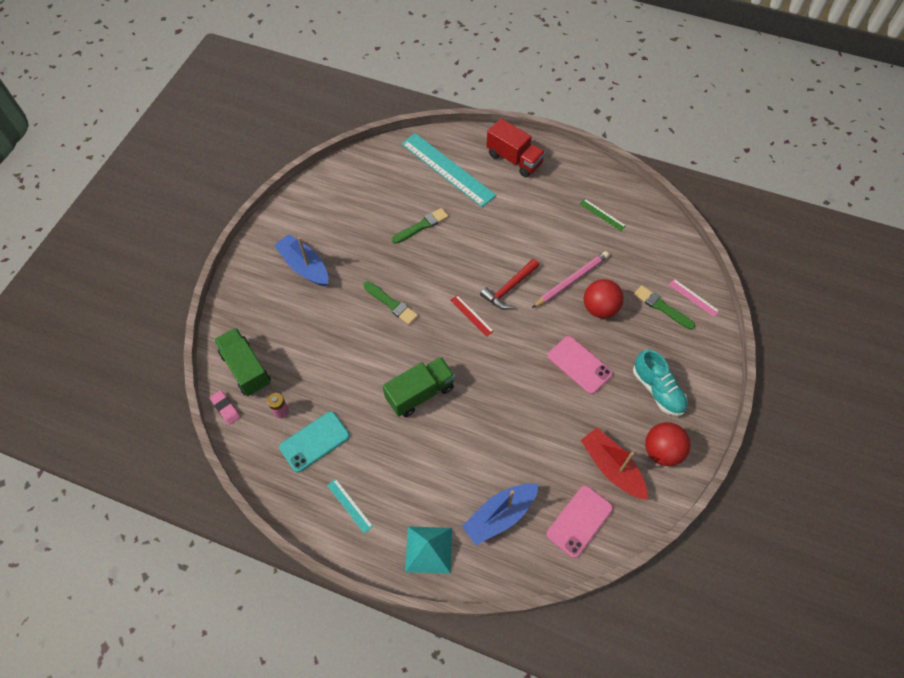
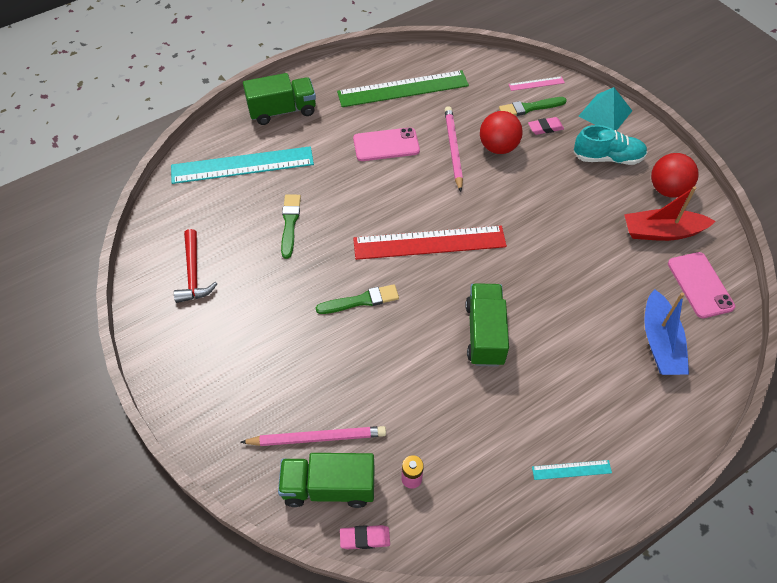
camera: 55 degrees left, 5 degrees down
(274, 342) = (317, 438): none -> pink pencil
(304, 266) = (243, 355): blue boat -> none
(314, 441) = (473, 464): turquoise phone -> none
(429, 549) = (662, 423): turquoise pyramid -> turquoise pyramid (605, 113)
(471, 315) = (429, 242): red ruler -> red ruler, size x2.32
(509, 288) = (423, 197): red hammer -> red hammer (193, 274)
(514, 159) = (282, 111): red truck -> green truck
(579, 365) = (545, 194): pink phone -> pink phone (386, 145)
(602, 215) = (403, 89): green ruler -> green ruler, size x2.32
(650, 329) = (545, 128): none -> pink eraser

